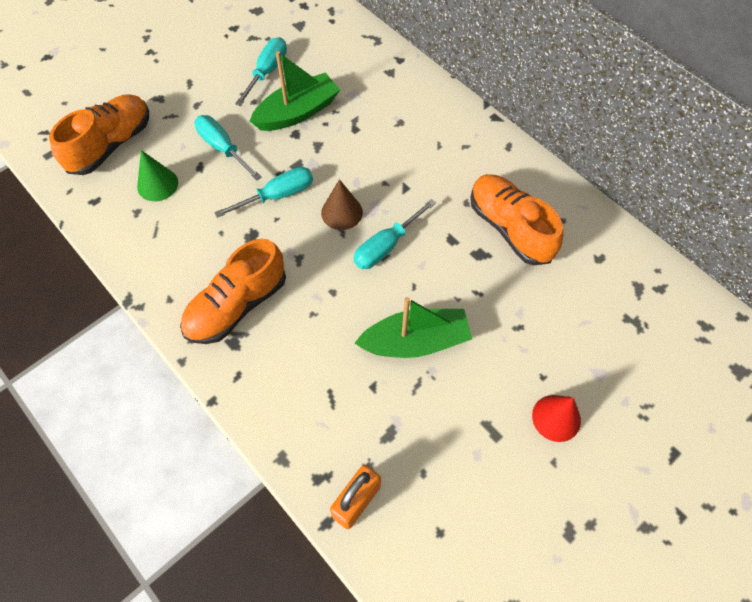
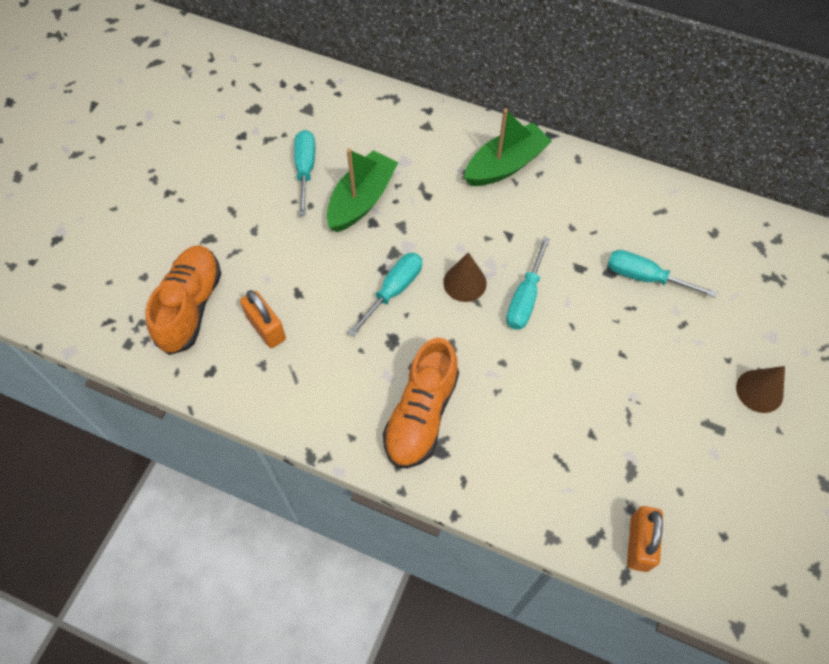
camera: 25 degrees left, 0 degrees up
(157, 184) = (266, 328): green cone -> orange padlock
(223, 148) = (310, 265): turquoise screwdriver -> turquoise screwdriver (645, 277)
(415, 342) = (604, 376): green boat -> green boat (505, 165)
(510, 228) = (623, 236): orange shoe -> none
(556, 418) = (759, 391): red cone -> brown cone

